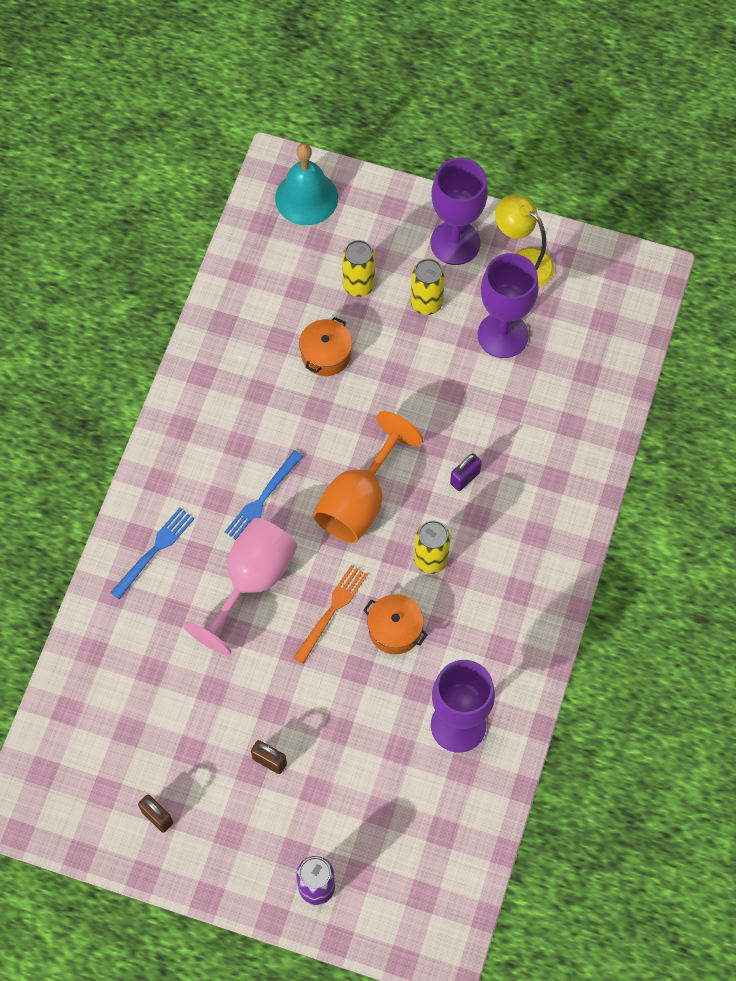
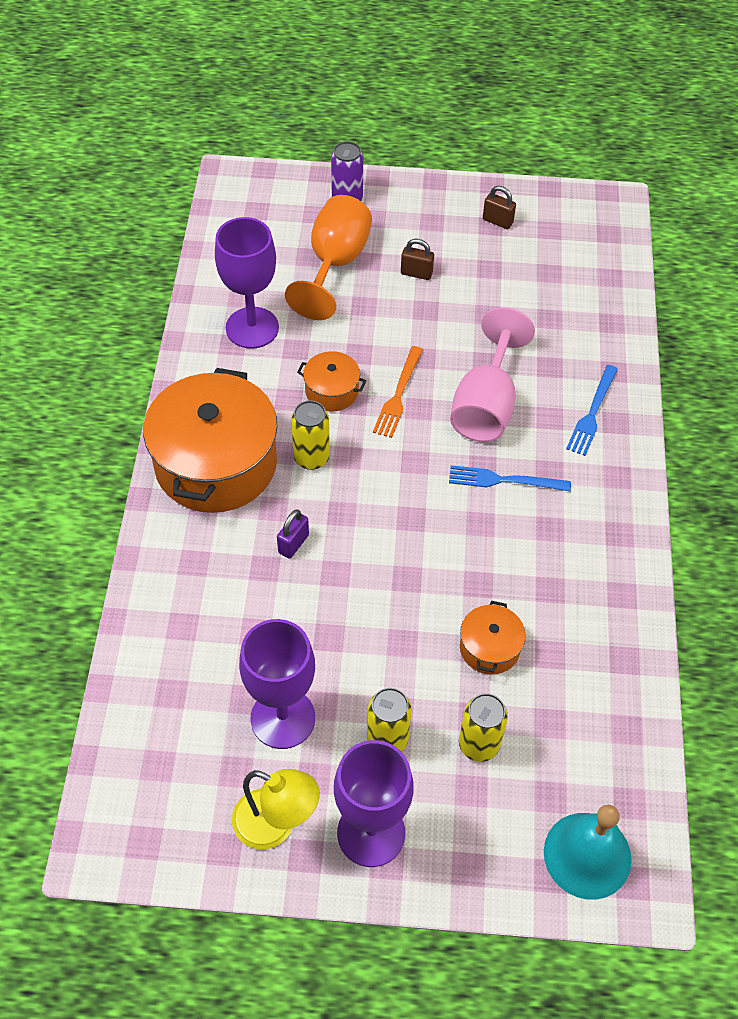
camera: 165 degrees right, 10 degrees down
(262, 499) = (504, 480): blue fork -> blue fork turned 105 degrees counterclockwise
(359, 501) = (402, 498): orange goblet -> orange goblet (335, 264)
(520, 573) = (216, 463): none -> orange pot

